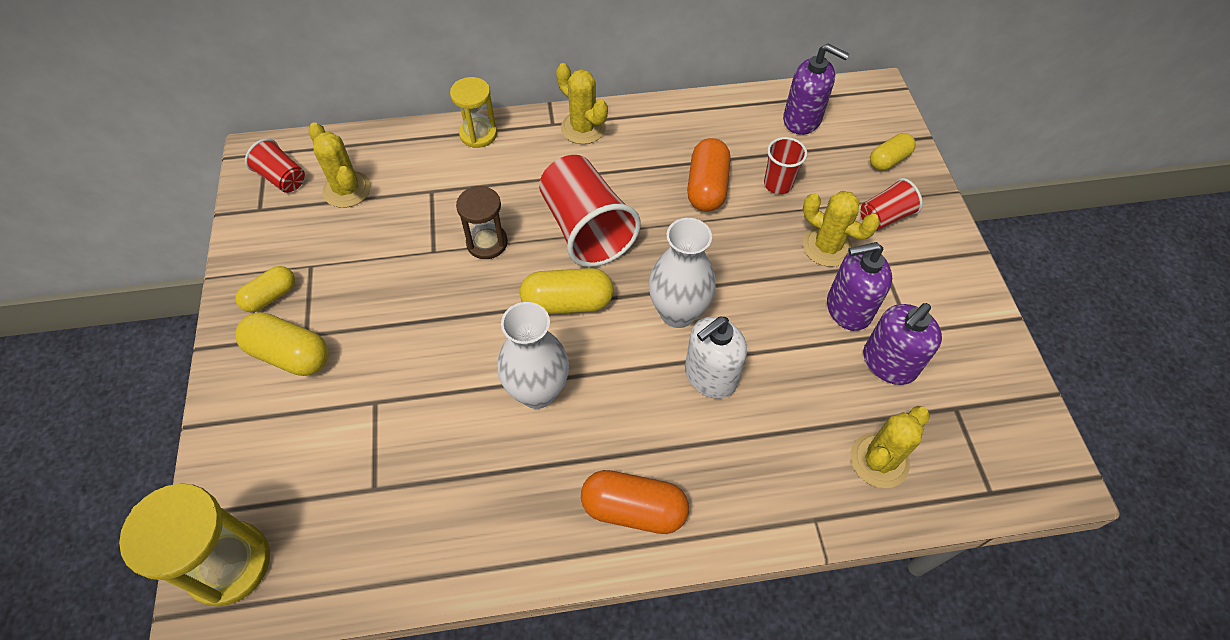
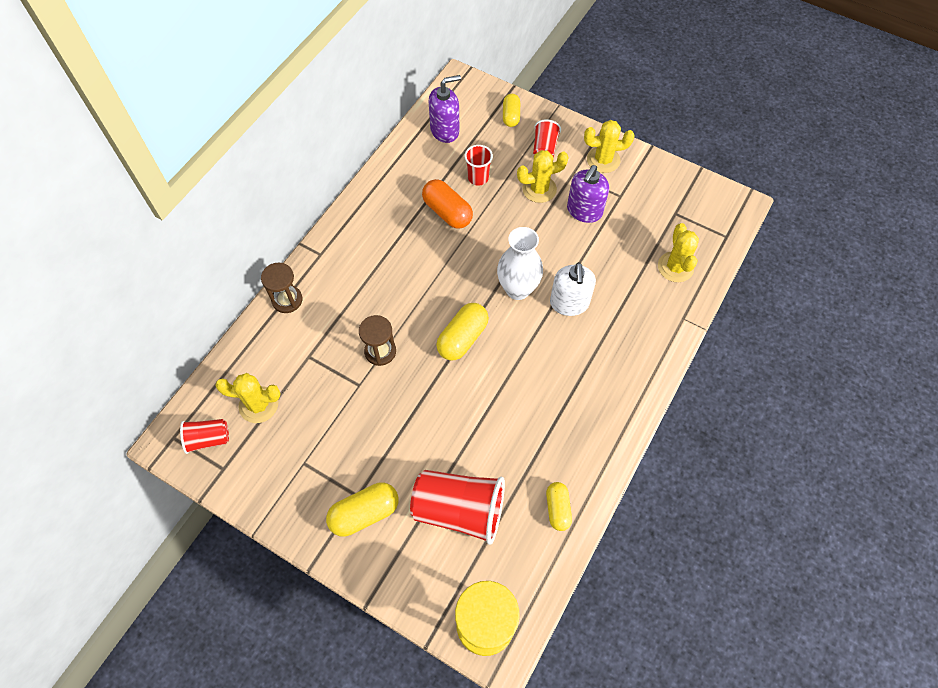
camera: 50 degrees left, 5 degrees up
(270, 296) = (307, 500): yellow capsule -> yellow capsule (557, 509)
(478, 134) = (287, 300): yellow hourglass -> brown hourglass
(537, 392) = (508, 393): white vase -> none
(583, 128) = (340, 240): yellow cactus -> yellow cactus (603, 160)
(586, 229) = (419, 293): red cup -> red cup (459, 510)
(633, 509) = (615, 394): orange capsule -> none
(888, 363) = (629, 220): purple soap dispenser -> none

